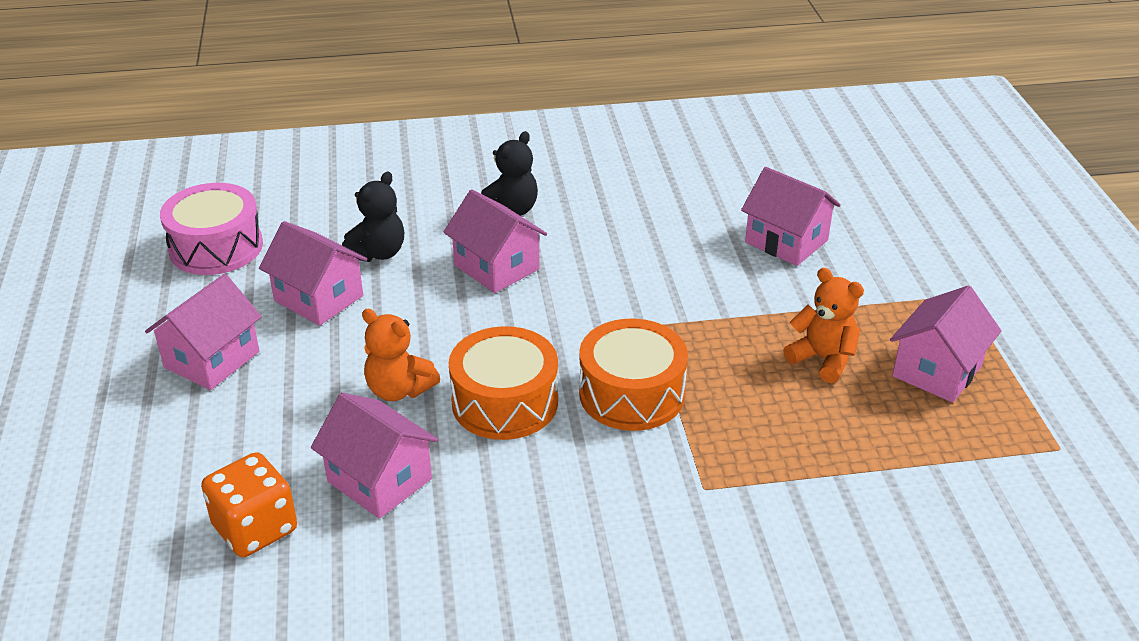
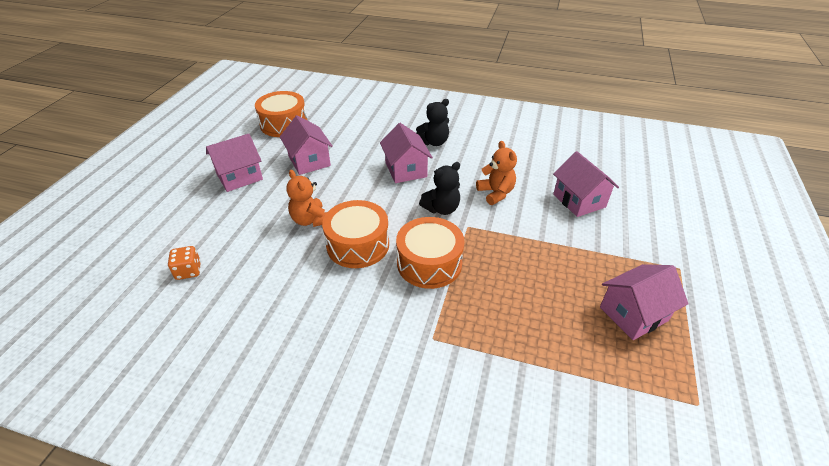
camera: 25 degrees right, 5 degrees up
(216, 247) = (284, 124): pink drum -> orange drum
(255, 528) = (188, 271): orange dice -> orange dice, size x0.63
(377, 253) = (353, 146): black teddy bear -> black teddy bear (441, 209)
(379, 480) = (264, 266): pink house -> none
(823, 359) = (559, 280): orange teddy bear -> orange teddy bear (495, 193)

